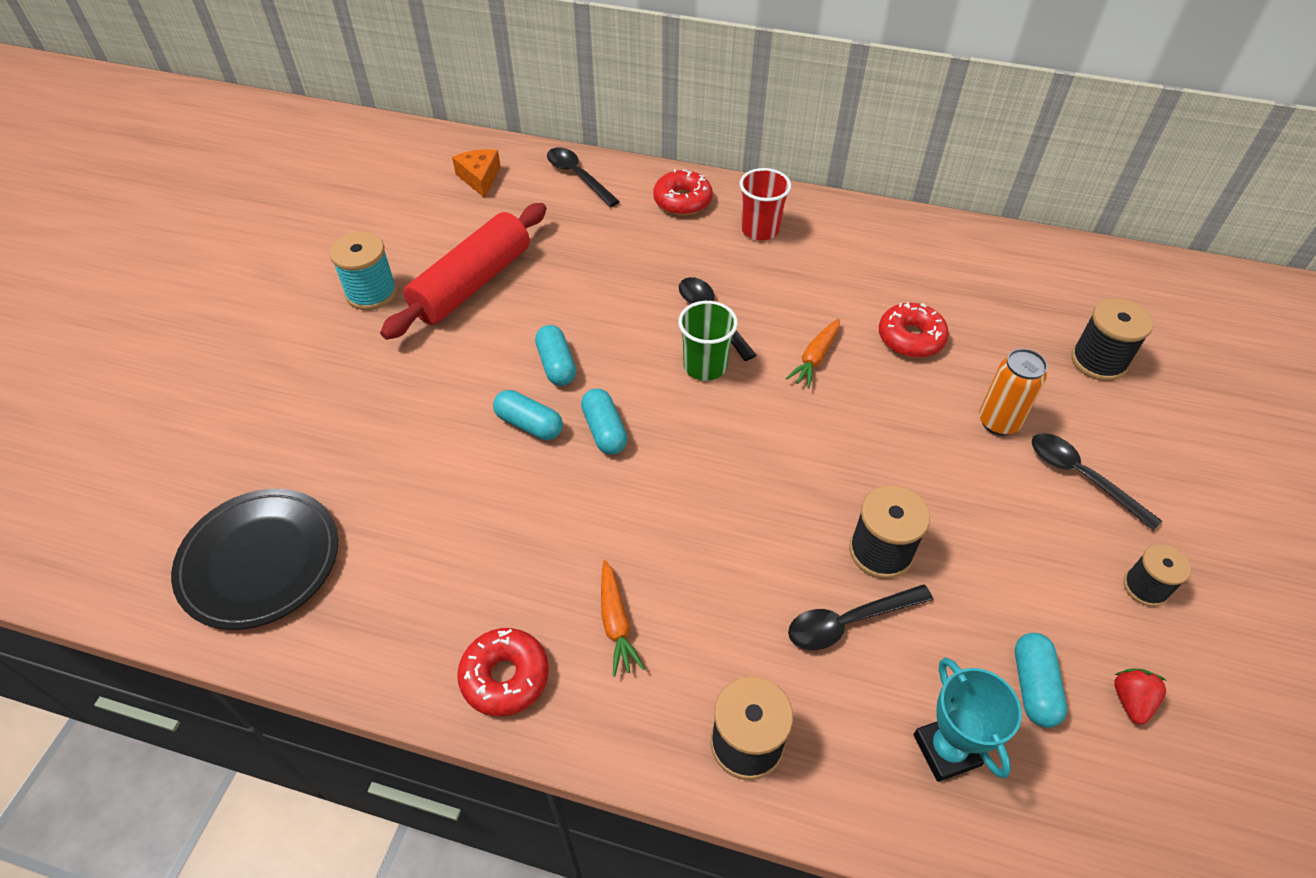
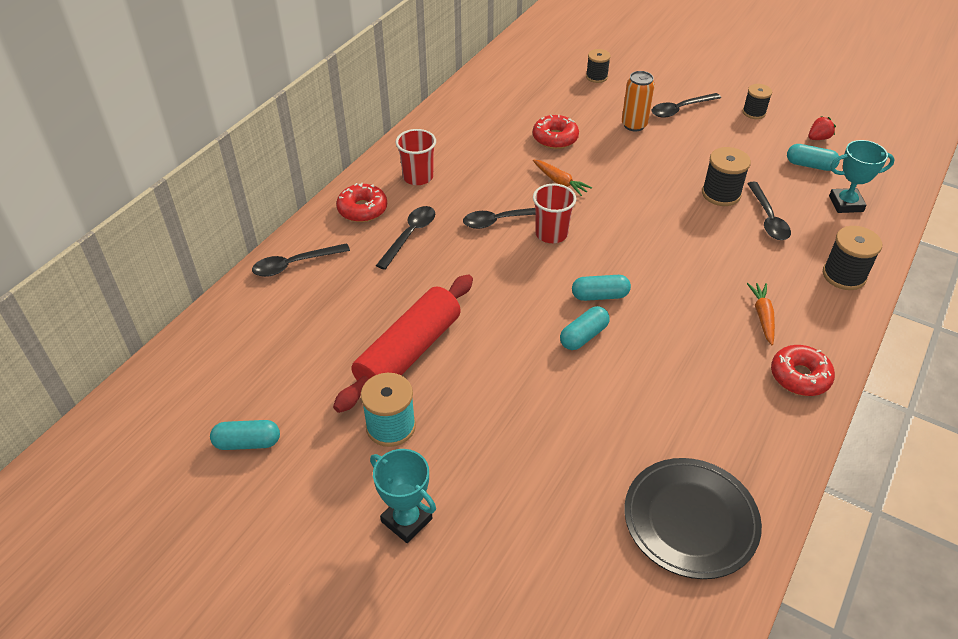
camera: 75 degrees left, 5 degrees down
(260, 328) = (406, 520): none -> turquoise trophy
(472, 284) = (409, 352): red rolling pin -> red rolling pin turned 75 degrees clockwise
(480, 178) = (258, 331): orange cheese -> none
(556, 365) = (525, 312): turquoise capsule -> turquoise capsule (247, 443)
(616, 623) = (762, 316): orange carrot -> orange carrot turned 90 degrees counterclockwise
(653, 246) = (410, 235): none -> black spoon
(705, 366) = (551, 234): green cup -> red cup
(1098, 361) = (596, 77): black spool -> black spool, size x0.66
(1131, 701) = (818, 138): red strawberry -> red strawberry turned 120 degrees clockwise

